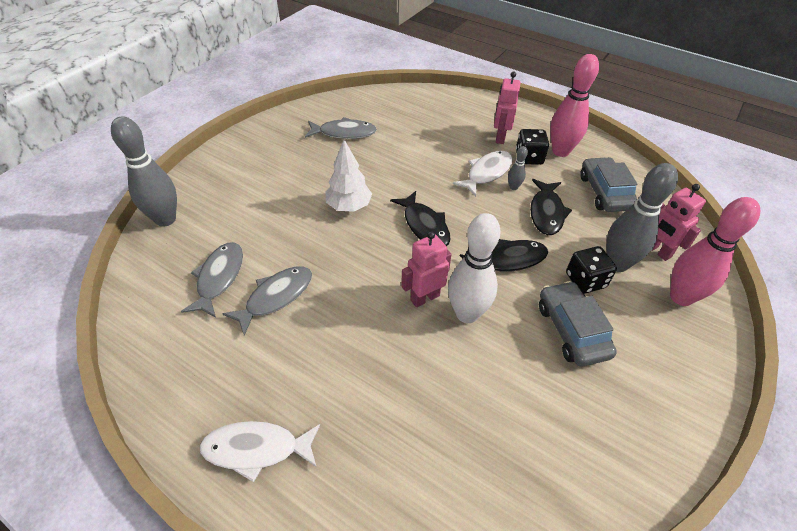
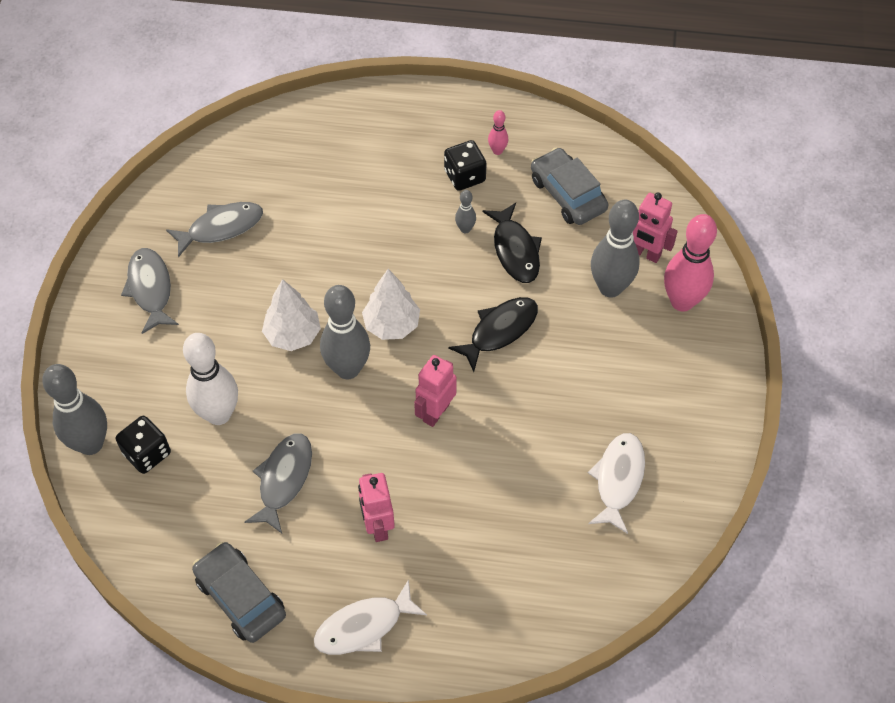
camera: 25 degrees left, 10 degrees up
(219, 278) = (208, 485): grey fish -> grey fish (150, 289)
(374, 241) = (348, 369): none -> grey bowling pin
(424, 226) = (391, 325): black fish -> white tree
(467, 314) = (486, 411): white bowling pin -> white bowling pin (219, 414)
(487, 173) = (426, 220): white fish -> white fish (618, 479)
(500, 137) = (417, 156): pink robot -> pink robot (378, 526)
(560, 151) = (497, 151): pink bowling pin -> pink bowling pin, size x0.45
(571, 330) = (592, 384): grey car -> grey car (240, 597)
(585, 280) = (585, 322): black dice -> black dice (147, 453)

